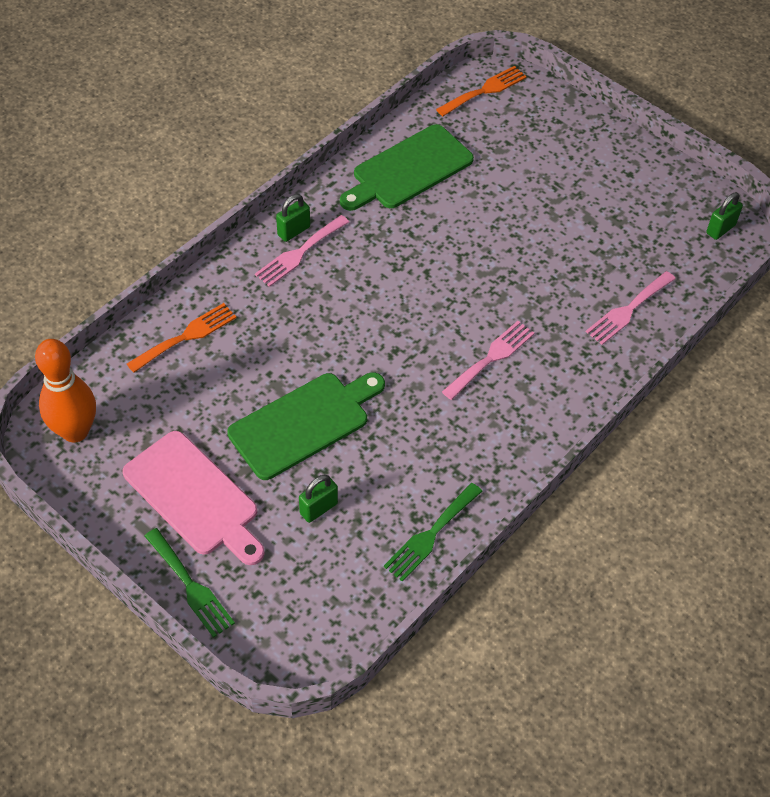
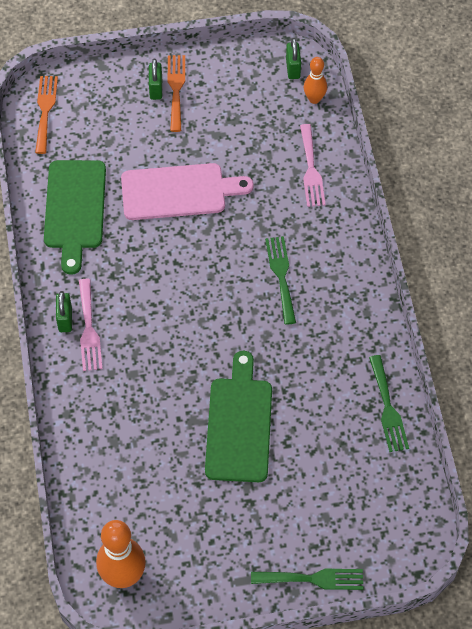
camera: 50 degrees left, 5 degrees up
(186, 336) = (100, 451): orange fork -> orange fork (176, 89)
(194, 497) = (243, 532): pink cutting board -> pink cutting board (178, 192)
(318, 508) = (315, 461): green padlock -> green padlock (156, 89)
(491, 358) = (281, 275): pink fork -> green fork
(707, 265) = (314, 99): none -> orange bowling pin

